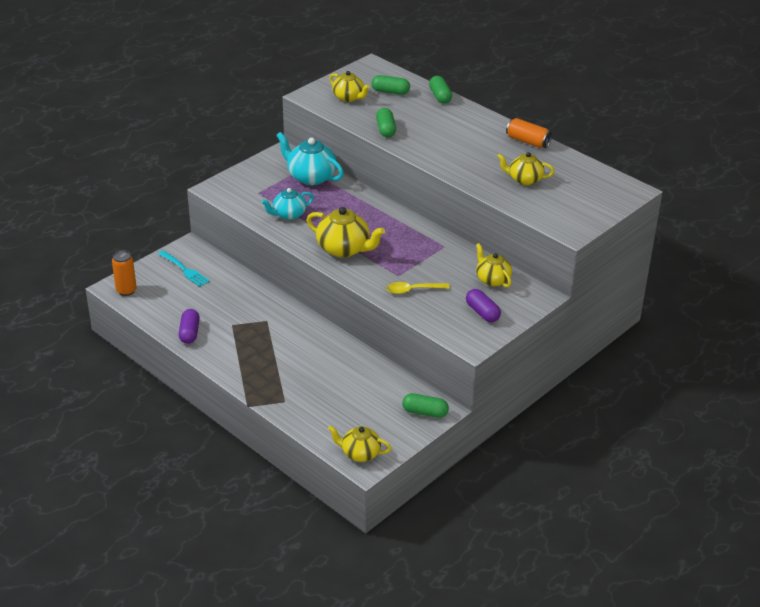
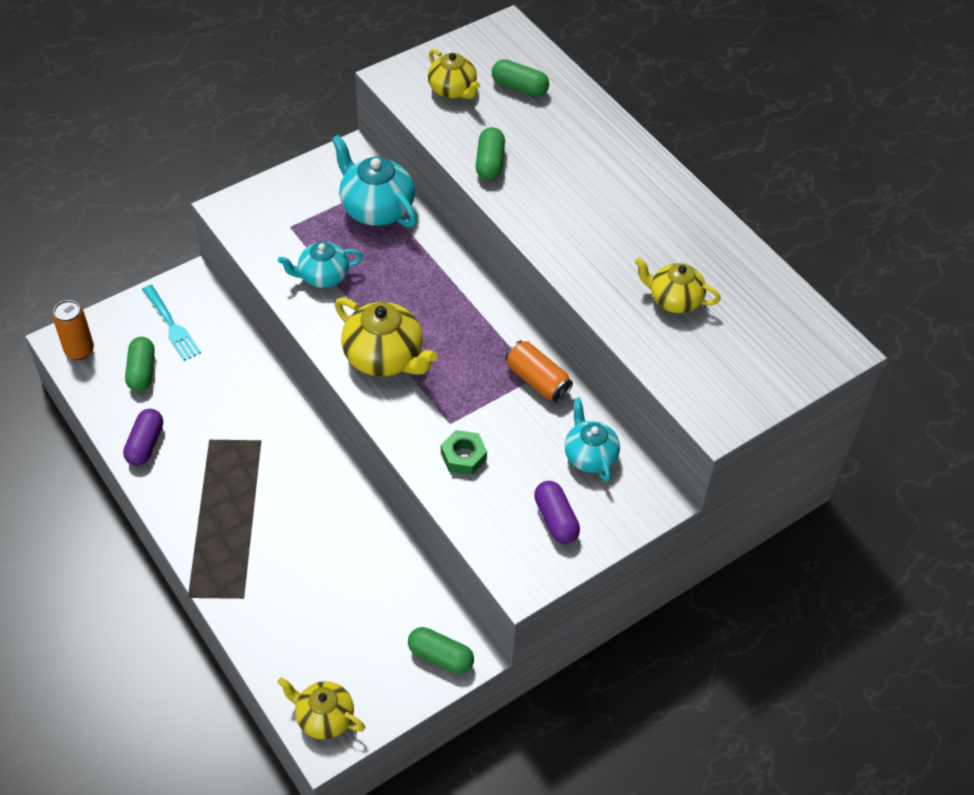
camera: 10 degrees right, 15 degrees up
(413, 290) = (463, 456): yellow spoon -> green nut
(440, 96) = (592, 108): green capsule -> green capsule (142, 371)
(492, 279) = (590, 456): yellow teapot -> turquoise teapot
(527, 141) = (701, 221): orange can -> orange can (537, 380)

